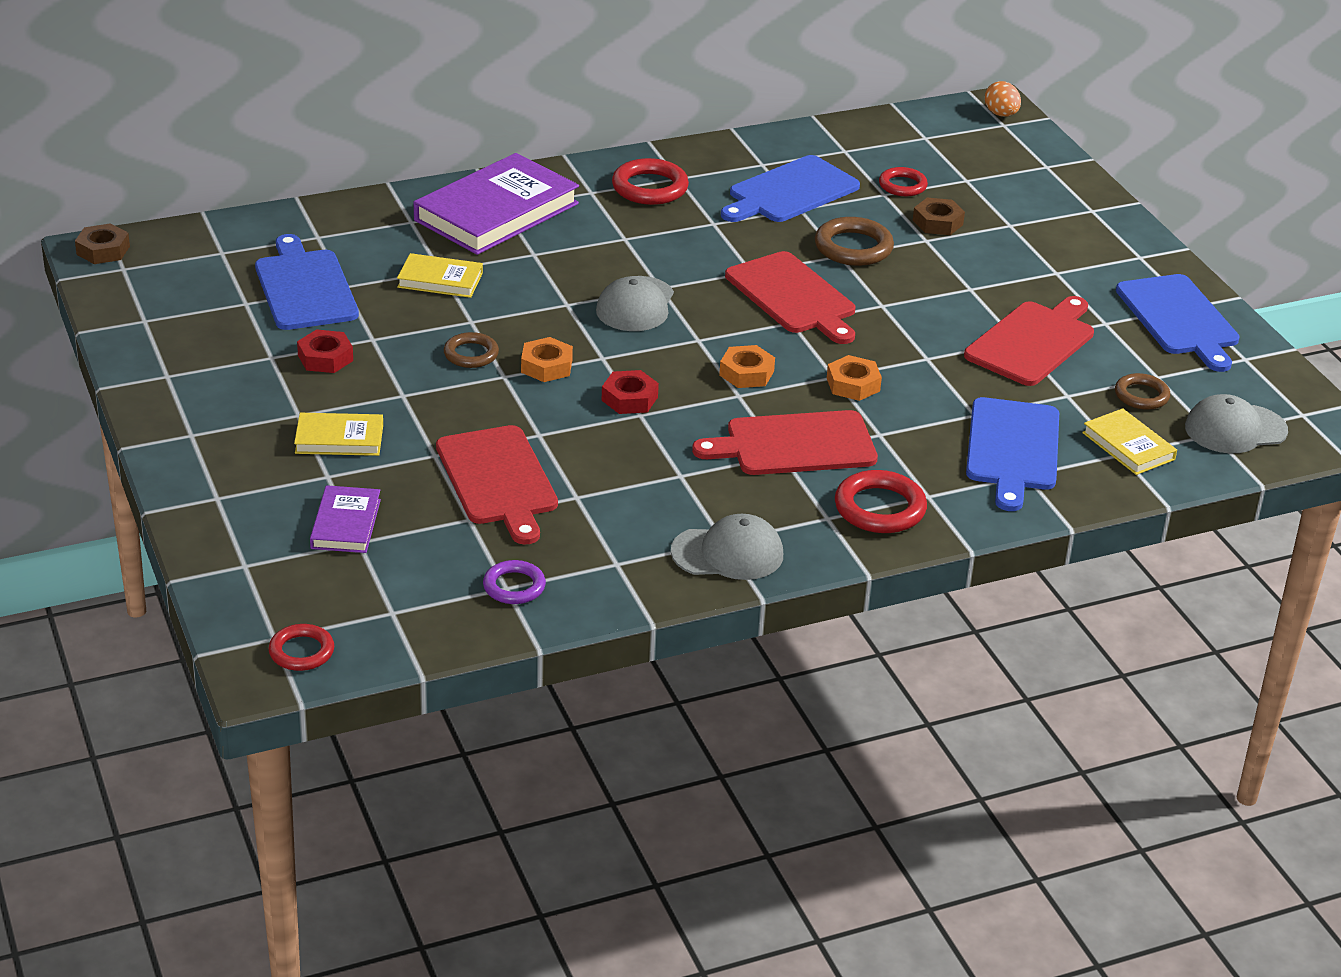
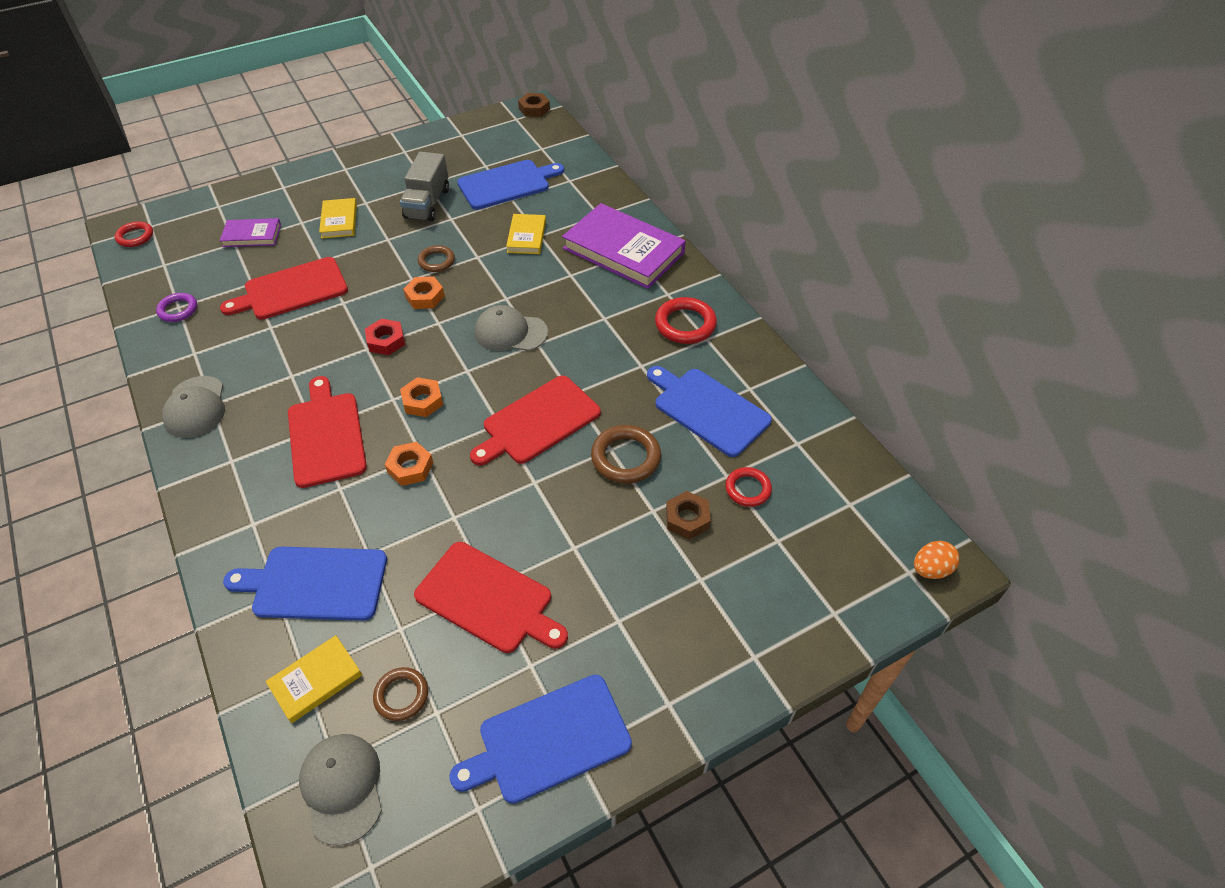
camera: 85 degrees right, 15 degrees up
(325, 358) = (427, 203): red nut -> grey truck
(879, 508) = (239, 492): red ring -> none

